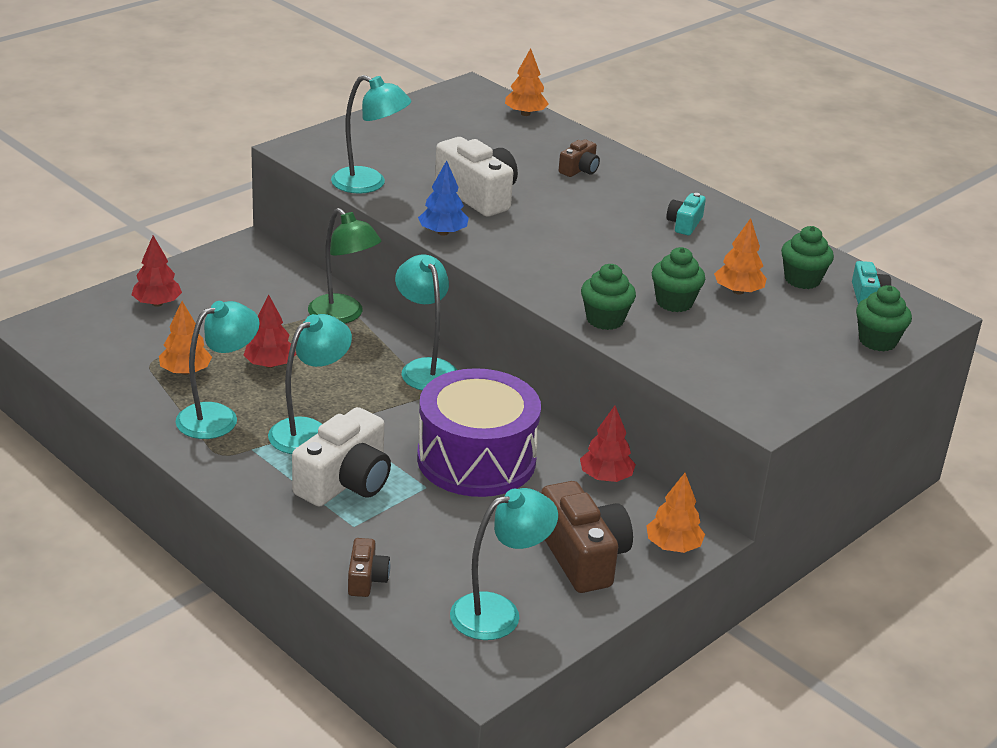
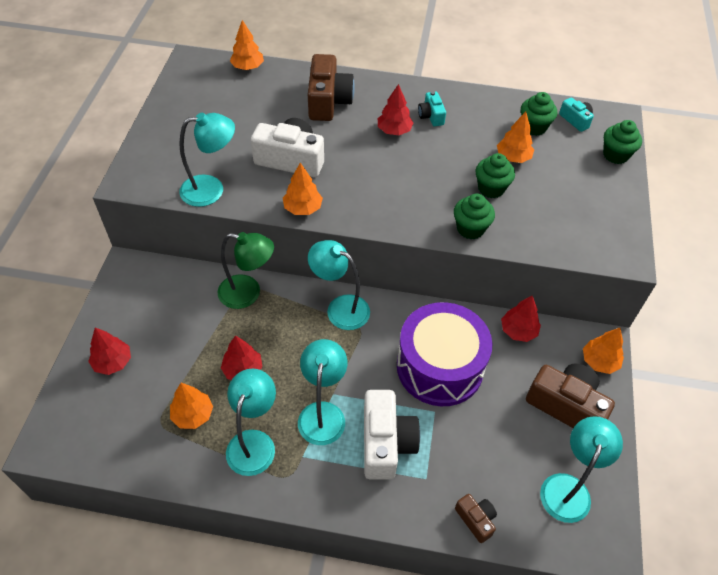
camera: 35 degrees left, 20 degrees up
(443, 232) = (303, 208): blue tree -> orange tree
(579, 170) = (328, 101): brown camera -> brown camera, size x1.95
(623, 218) = (394, 131): none -> red tree

